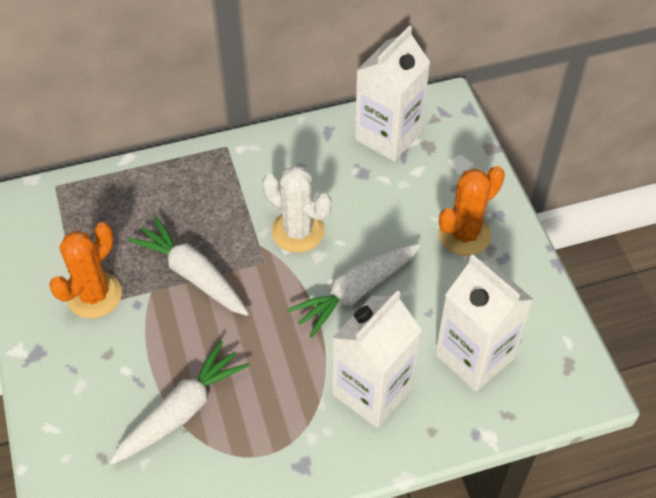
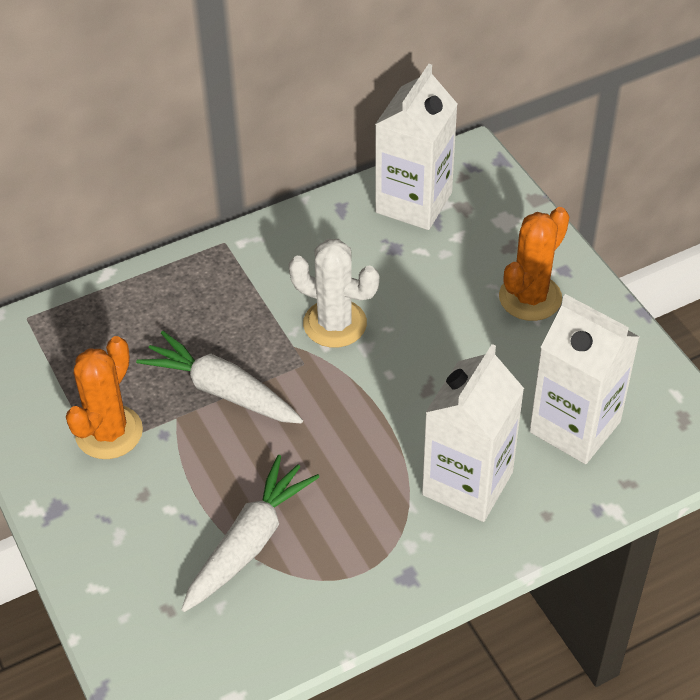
camera: 10 degrees left, 5 degrees down
(356, 291) = (421, 379): white carrot -> none

